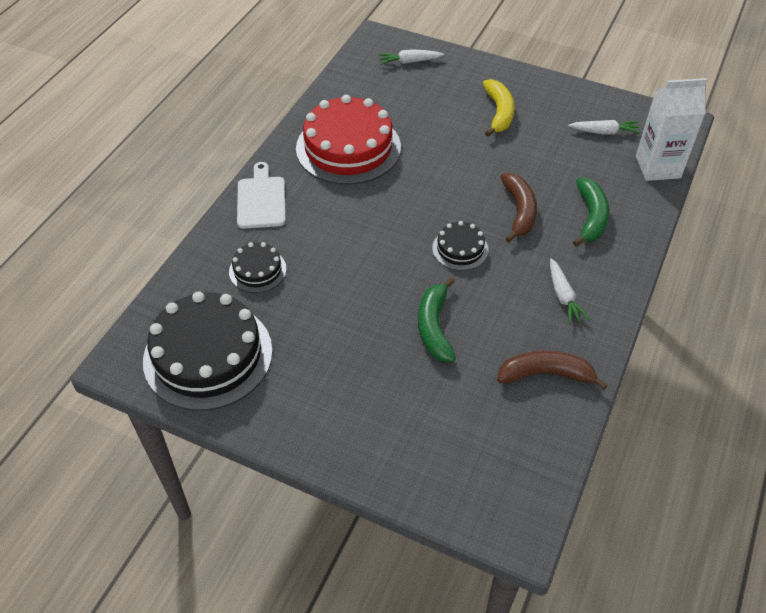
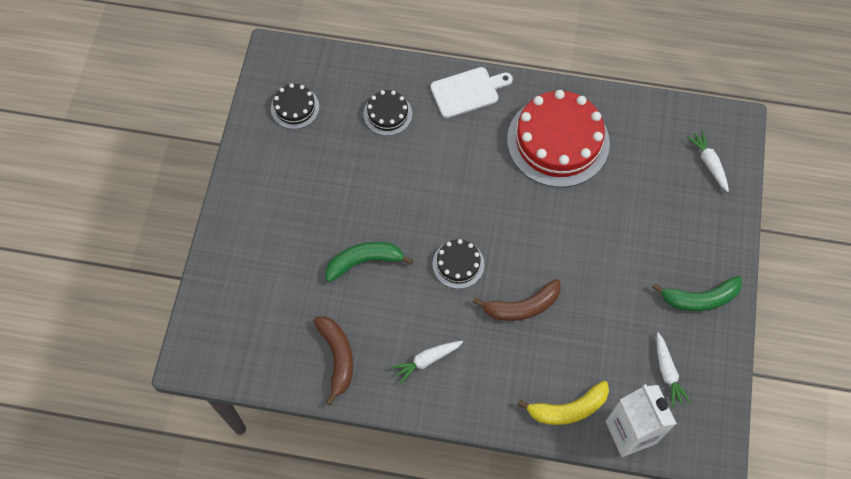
camera: 75 degrees right, 15 degrees up
(208, 355) = (295, 107): black cake -> black cake, size x0.48
(499, 113) = (659, 264): yellow banana -> yellow banana (568, 409)
(591, 217) = (534, 373): green banana -> green banana (699, 299)

